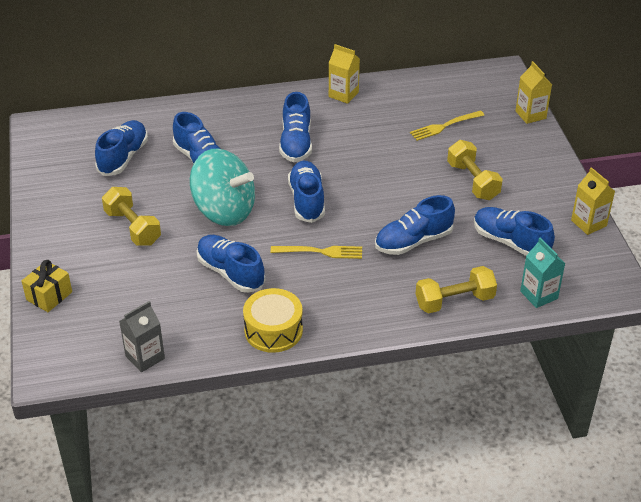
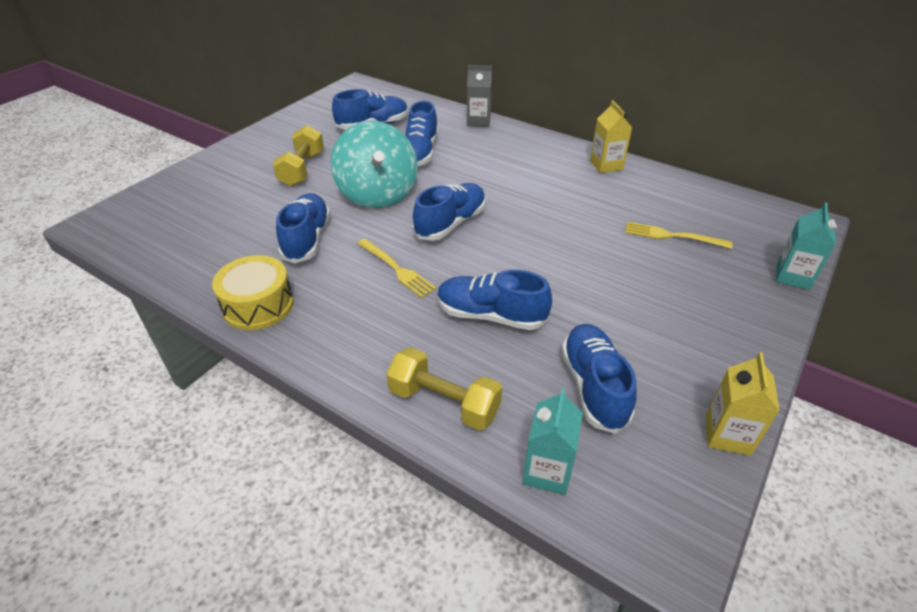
camera: 45 degrees right, 0 degrees up
(49, 296) = (182, 179): yellow gift -> none
(145, 357) = (152, 258): grey carton -> grey carton (478, 121)
(296, 143) = (509, 178): blue shoe -> none
(472, 181) = (634, 300): yellow dumbbell -> none
(530, 115) = (793, 276): yellow carton -> turquoise carton

